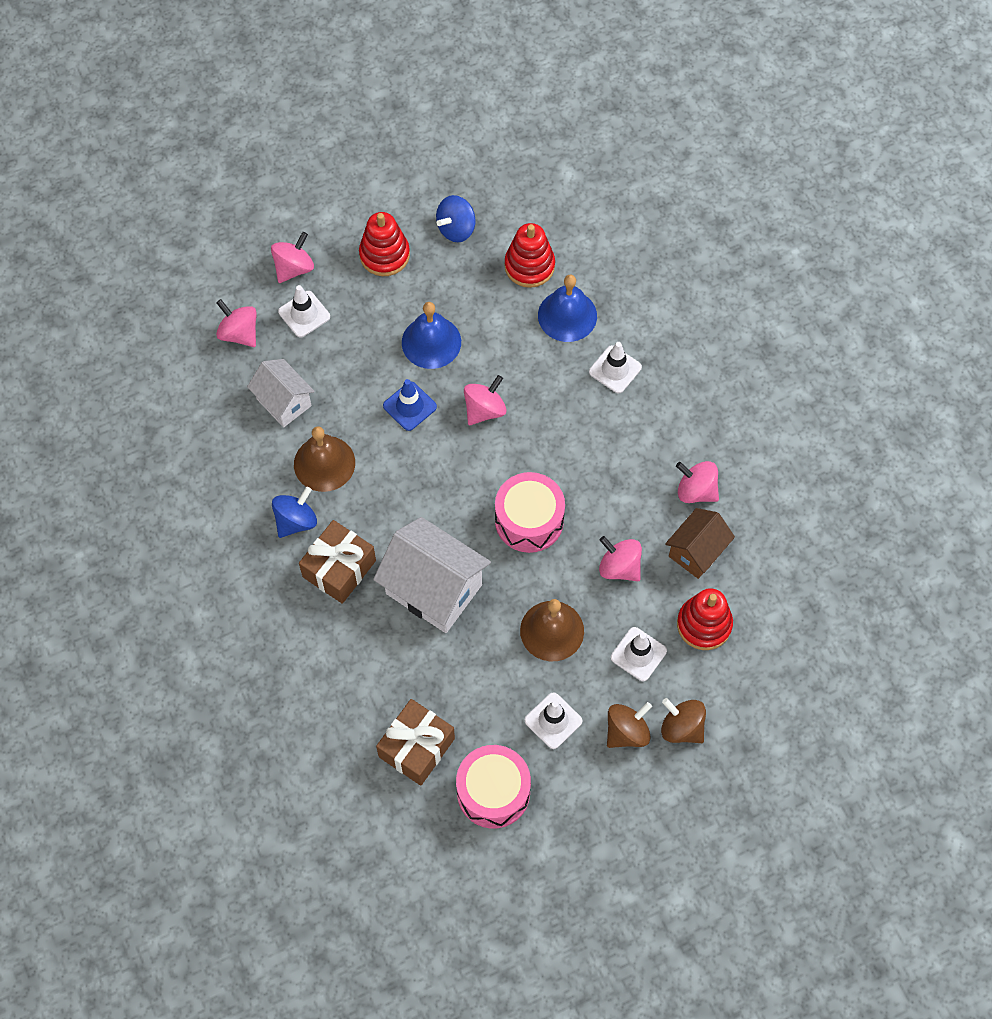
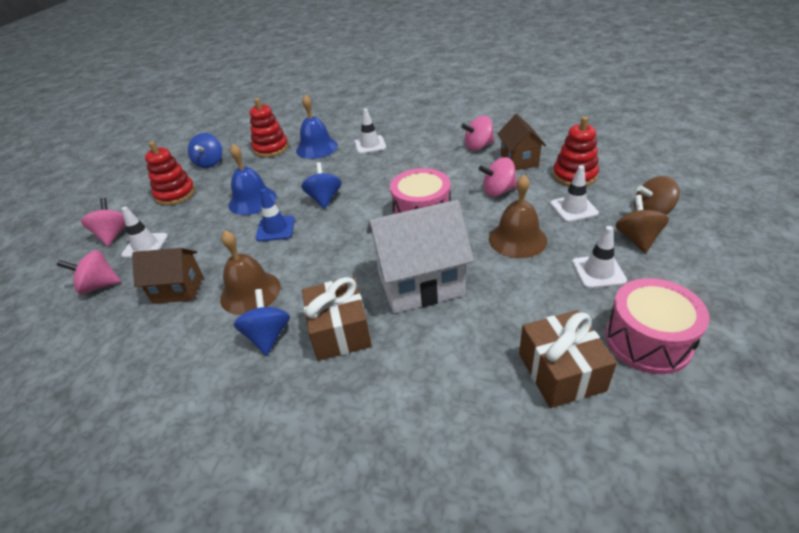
camera: 45 degrees left, 25 degrees down
(284, 402) = (178, 289): white house -> brown house
(484, 409) = (324, 199): pink spinning top -> blue spinning top

